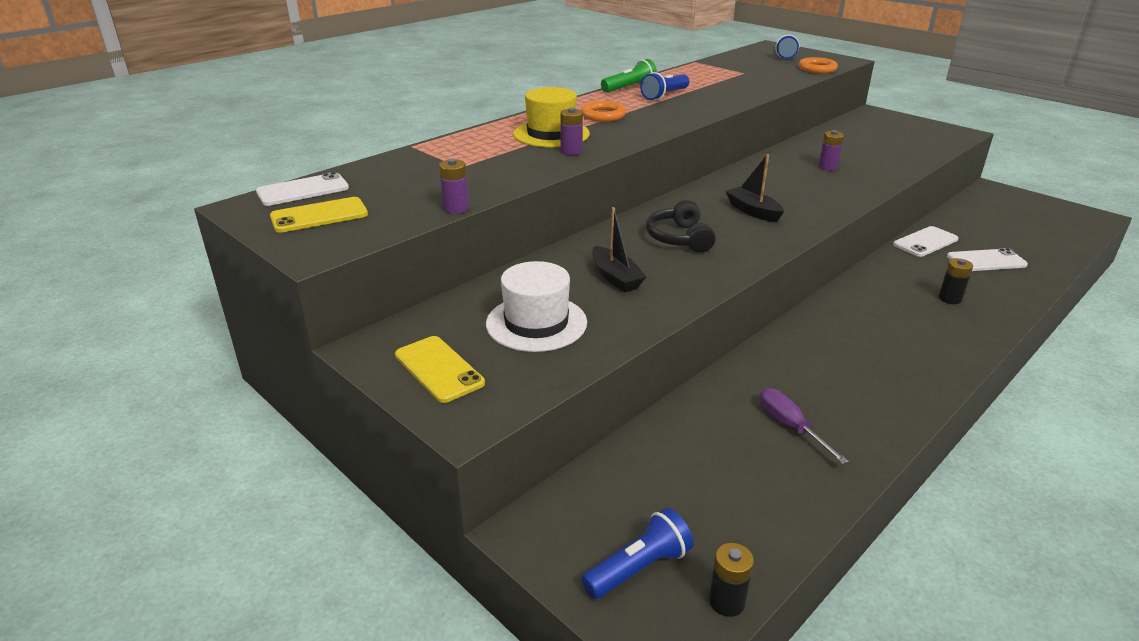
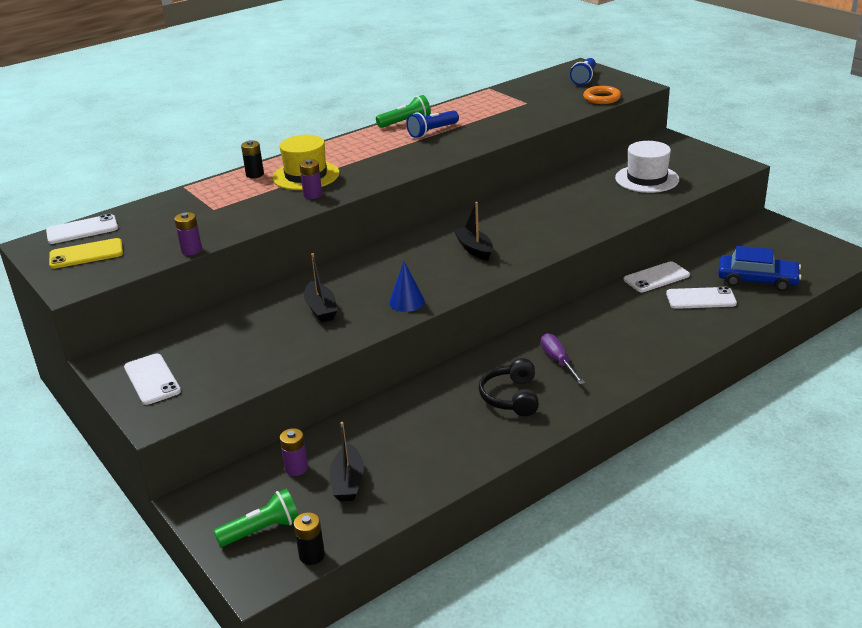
camera: 10 degrees right, 0 degrees up
(438, 369) = (152, 379): yellow phone -> white phone
(536, 323) = (239, 346): white hat -> white hat (647, 179)
(603, 115) = (362, 155): orange ring -> none
(639, 568) = (262, 530): blue flashlight -> green flashlight
(679, 238) = (394, 274): black headphones -> black headphones (511, 397)
(713, 266) = (406, 302): none -> blue cone
(720, 490) = (348, 482): none -> black boat
(790, 426) = (429, 438): purple screwdriver -> purple screwdriver (558, 361)
(827, 167) = (574, 203): purple battery -> purple battery (296, 468)
(950, 298) = (639, 334): black battery -> black battery (255, 174)
(1028, 242) = (757, 280): none -> blue car

